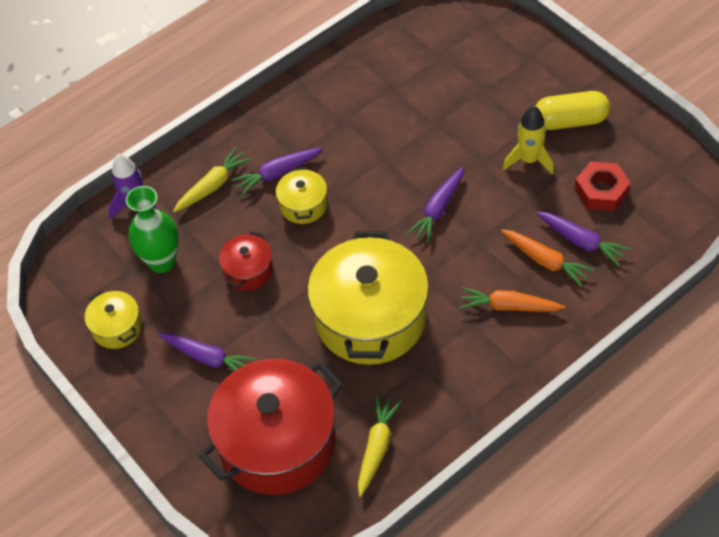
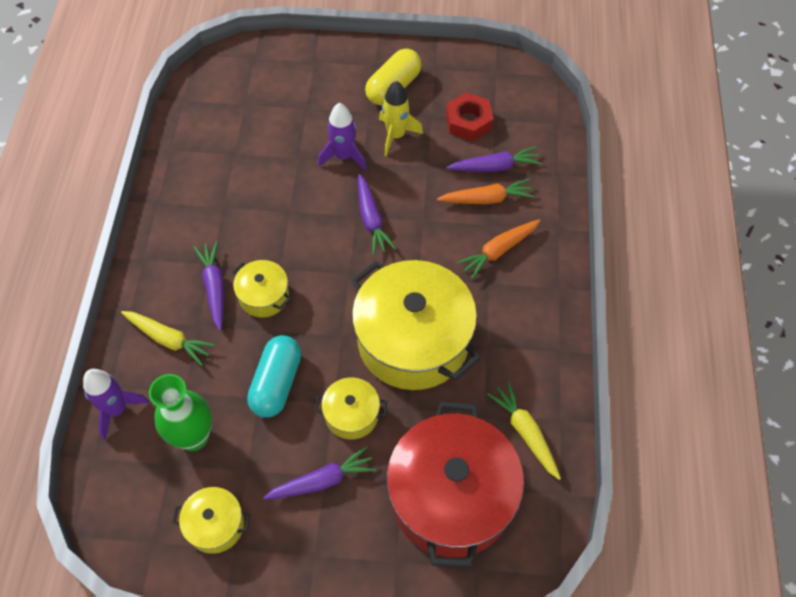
camera: 50 degrees left, 5 degrees up
(213, 186) = (169, 339): yellow carrot -> yellow carrot turned 120 degrees clockwise
(248, 271) = (277, 383): red pot -> turquoise capsule
(273, 332) = (351, 414): none -> yellow pot
(277, 174) = (214, 288): purple carrot -> purple carrot turned 150 degrees clockwise
(470, 147) = (343, 156): none -> purple rocket

